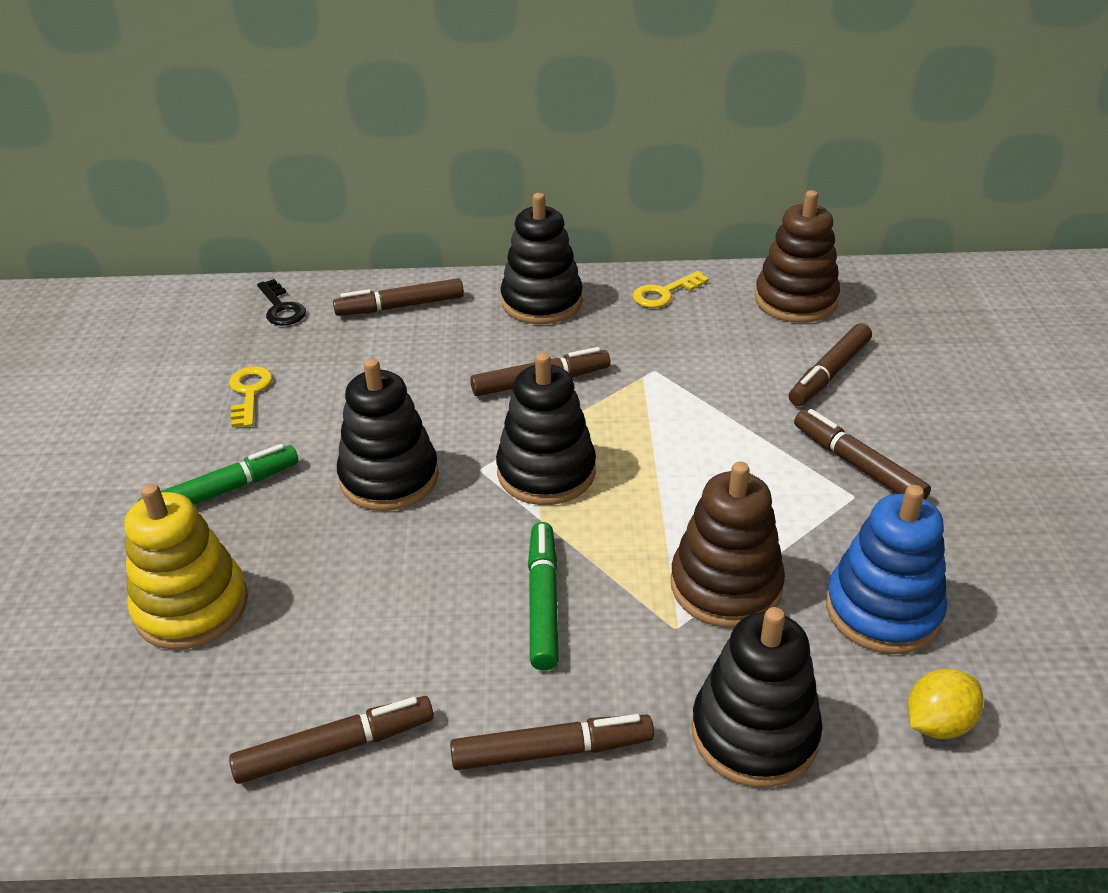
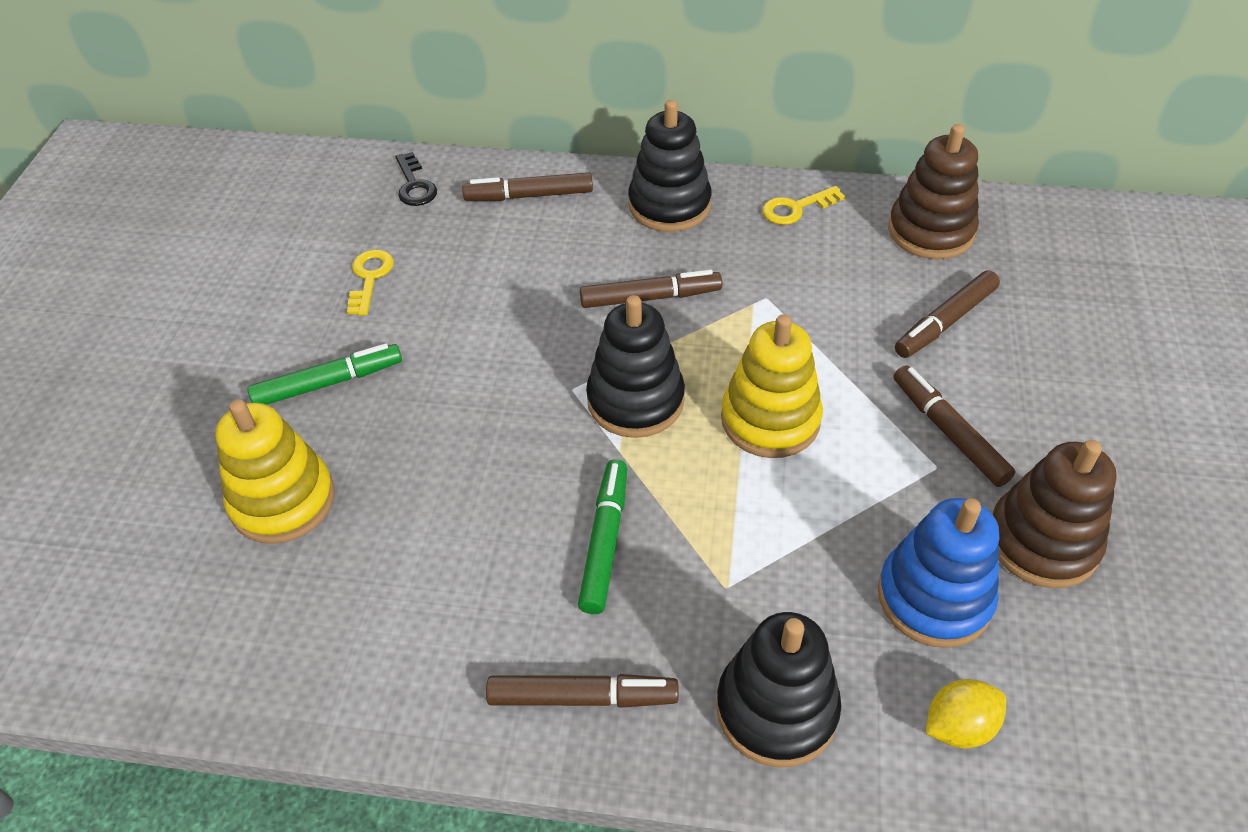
camera: 10 degrees right, 10 degrees up
(335, 748) = (387, 663): brown marker -> none
(389, 477) = (485, 387): black stacking toy -> none
(684, 474) = (770, 419): none -> yellow stacking toy
(725, 586) = (784, 549): brown stacking toy -> brown stacking toy (1042, 541)

